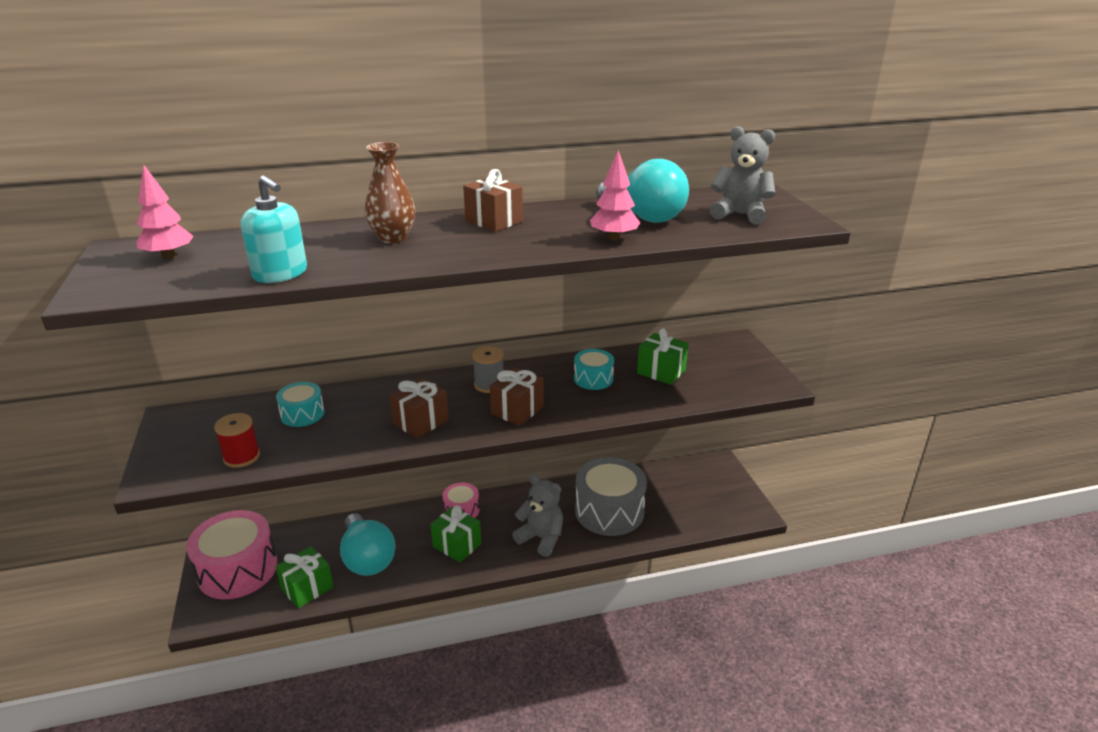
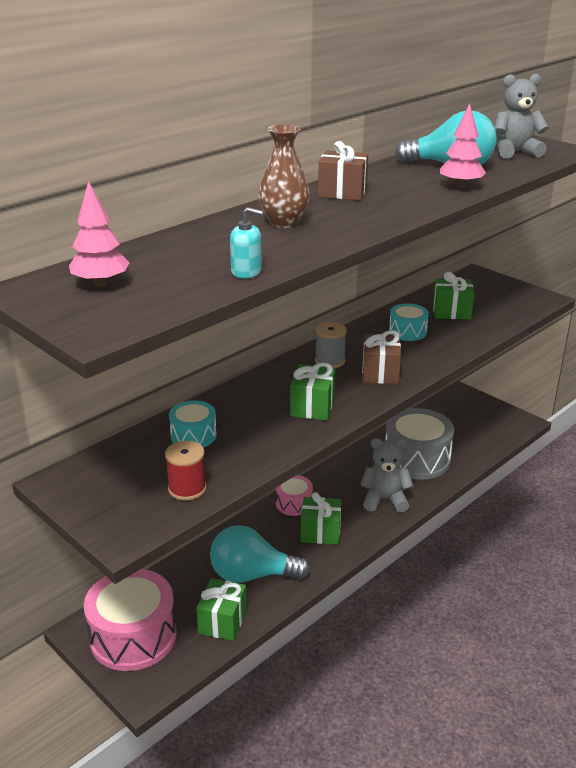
camera: 30 degrees left, 0 degrees up
(280, 274) = (246, 272): turquoise soap dispenser -> turquoise soap dispenser, size x0.64
(367, 558) = (252, 575): turquoise light bulb -> turquoise light bulb turned 150 degrees clockwise
(421, 422) = (312, 407): brown gift -> green gift

